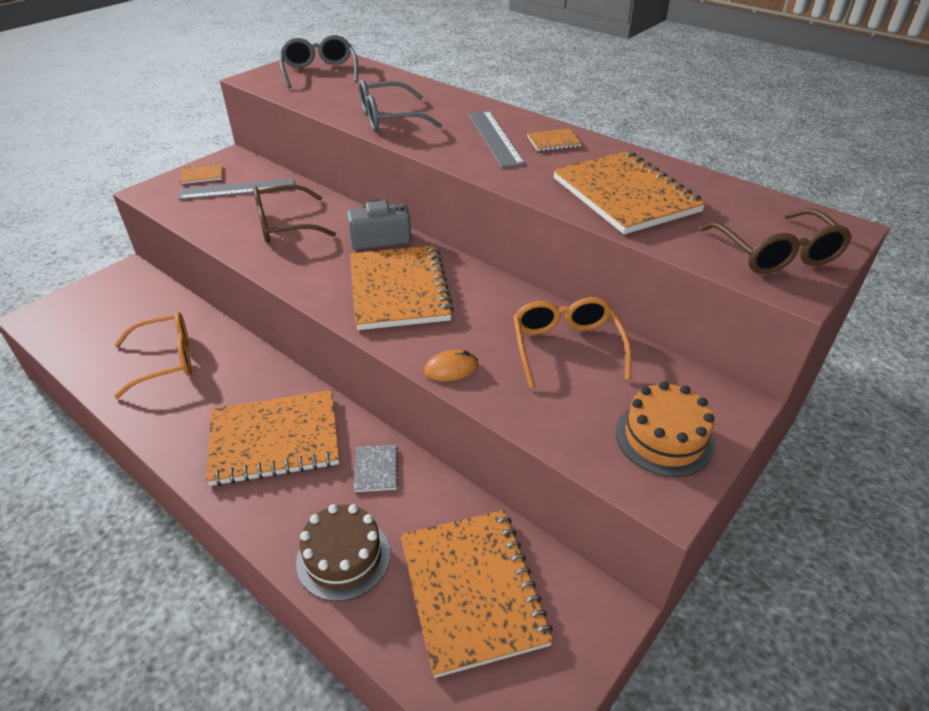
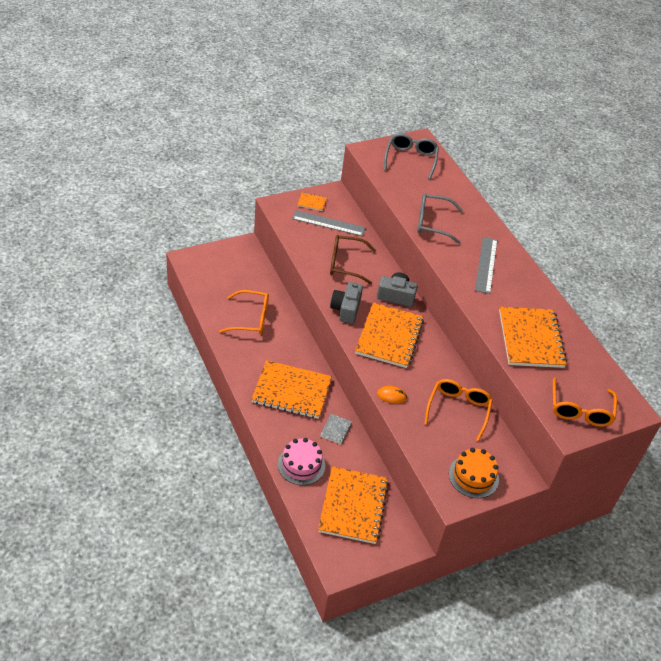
camera: 20 degrees right, 5 degrees up
(312, 278) = (346, 309): none -> grey camera
(343, 557) = (301, 465): brown cake -> pink cake
(553, 142) = (519, 281): orange notebook -> none
(776, 254) = (580, 410): brown glasses -> orange glasses

